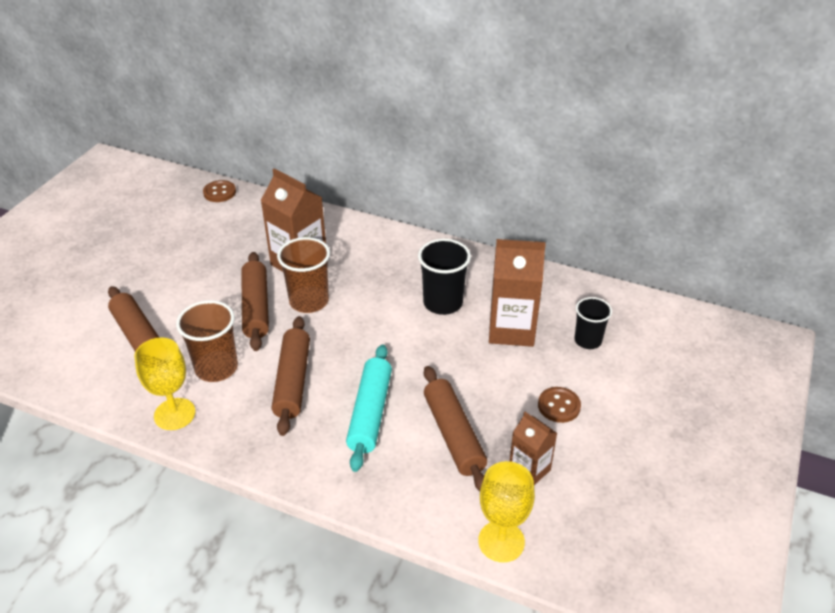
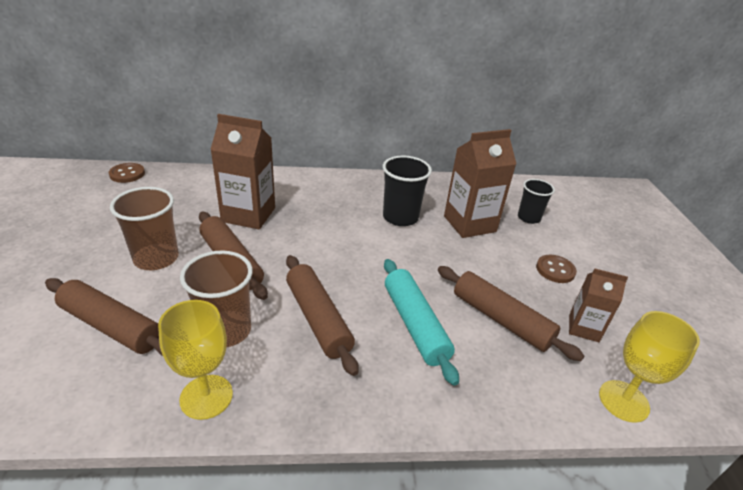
camera: 30 degrees left, 5 degrees down
(309, 301) = (281, 243): brown cup -> brown cup (156, 258)

